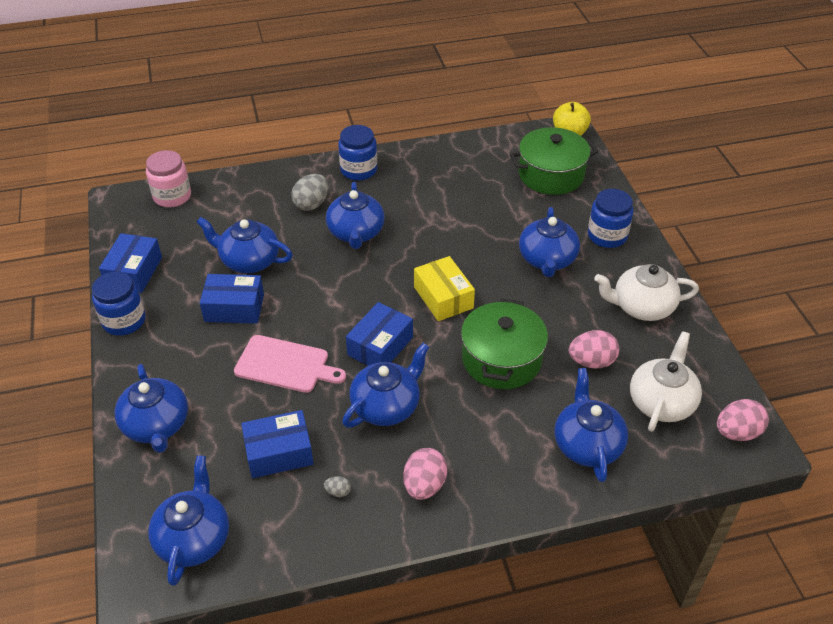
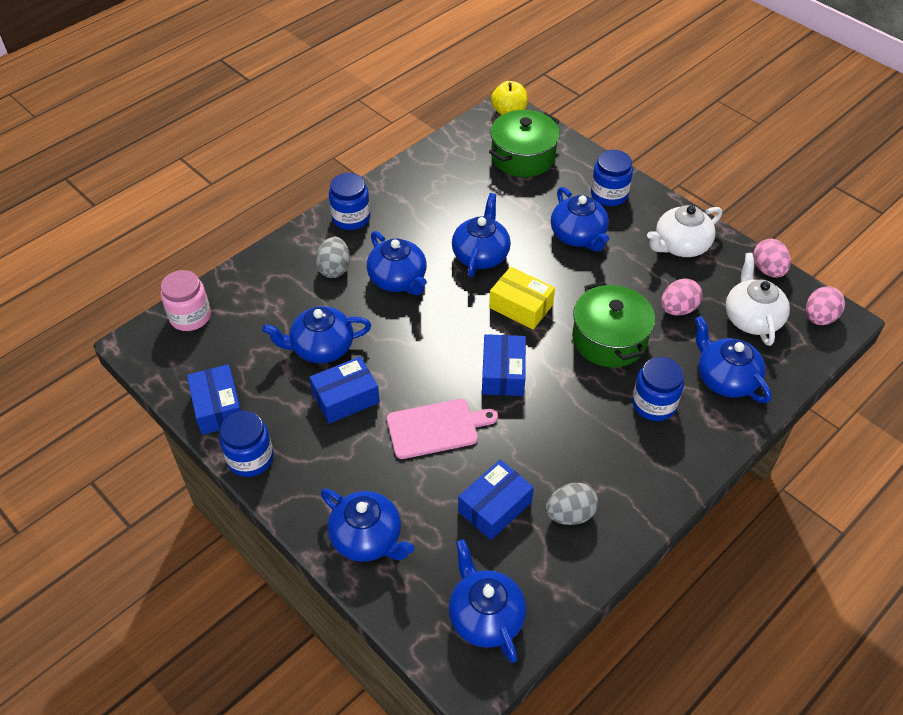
camera: 30 degrees left, 5 degrees up
(338, 492) = (570, 514): grey egg -> grey egg, size x2.10
(386, 406) = (550, 423): blue teapot -> blue teapot (481, 255)
(424, 485) = (632, 473): pink egg -> pink egg (768, 270)
(496, 435) = (654, 404): none -> blue jar

